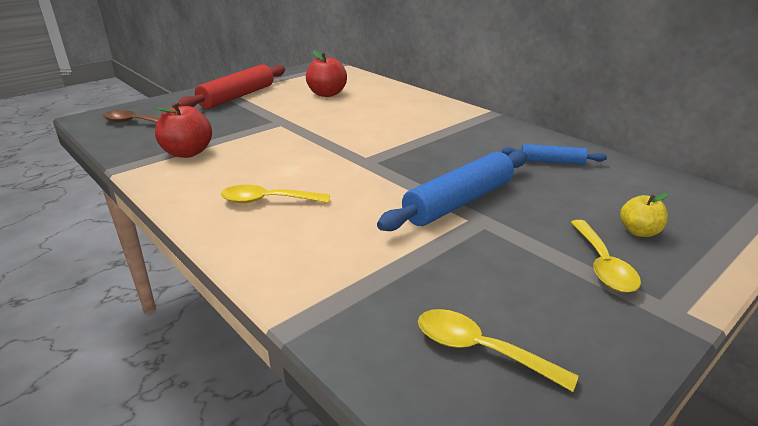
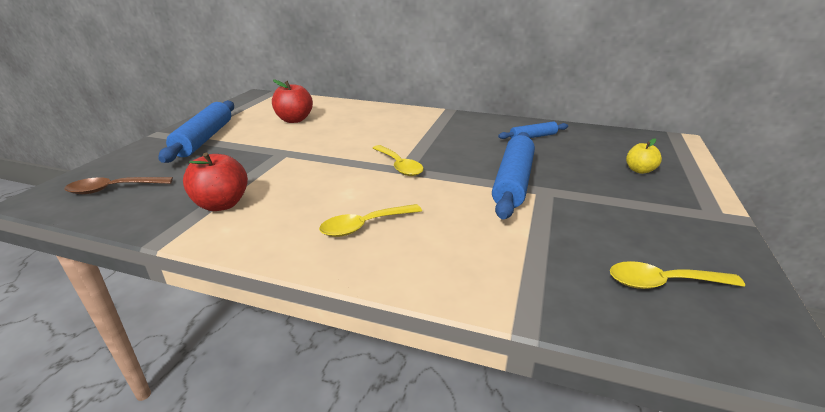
camera: 30 degrees left, 0 degrees up
(238, 96) = (204, 139): red rolling pin -> blue rolling pin
(602, 265) = (649, 198): yellow spoon -> yellow spoon (399, 166)

